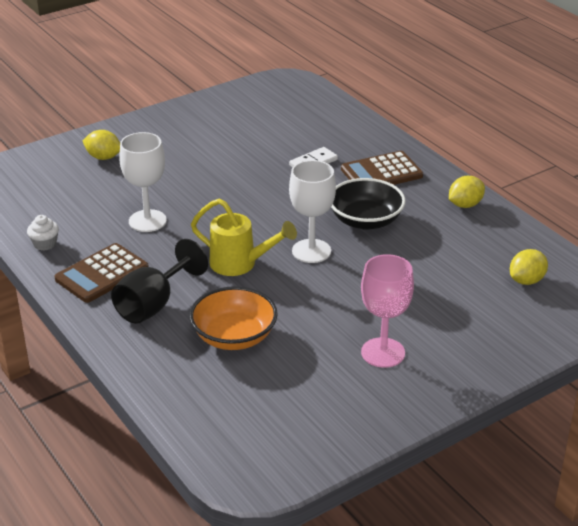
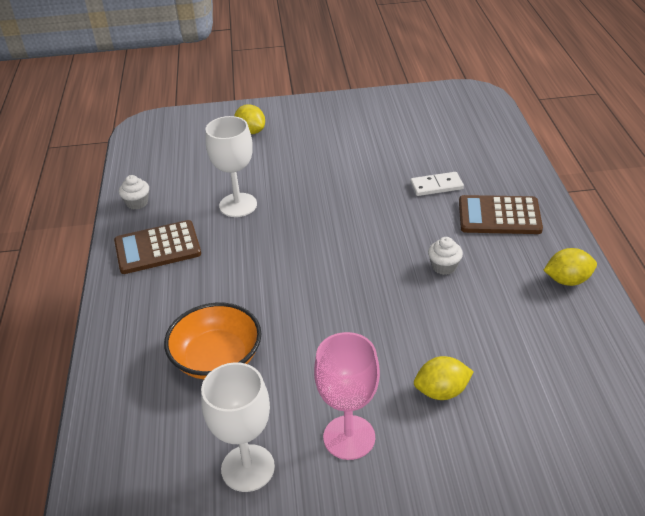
camera: 30 degrees right, 5 degrees up
(153, 304) = (174, 295): black goblet -> none
(240, 264) = (284, 278): yellow watering can -> none
(311, 251) = (363, 285): white goblet -> white goblet (248, 468)
(365, 220) = (444, 266): black bowl -> white cupcake
(526, 280) = (579, 403): yellow lemon -> yellow lemon (441, 391)

